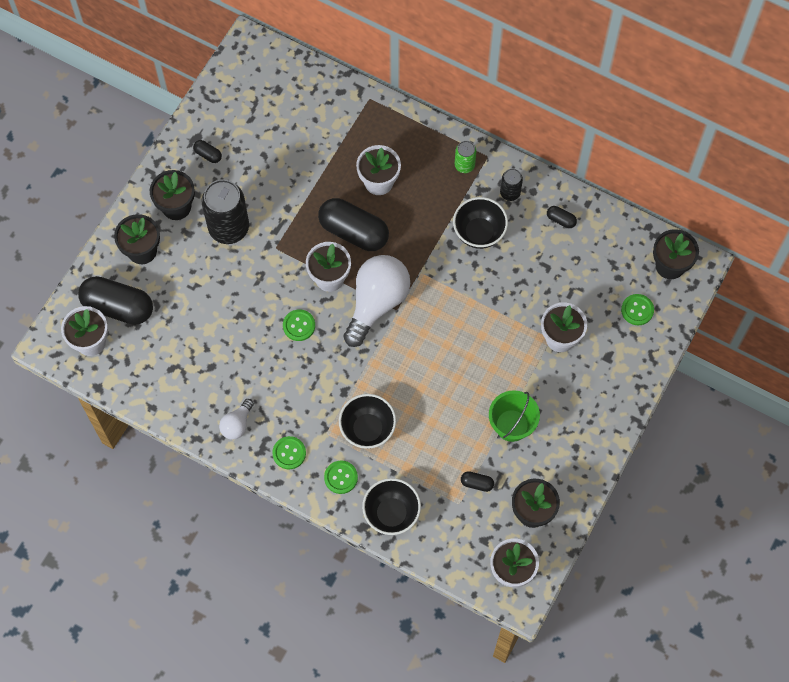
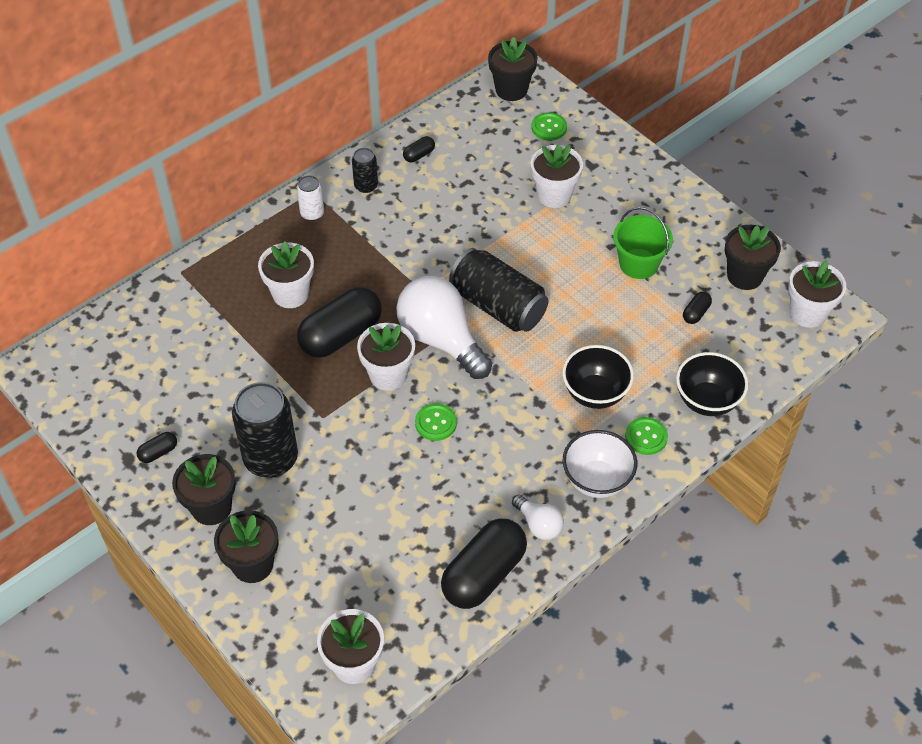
camera: 70 degrees left, 15 degrees down
(118, 307) = (319, 615): black capsule -> black capsule (483, 574)
(289, 453) = (597, 480): green button -> white bowl
(425, 333) = (498, 306): none -> black can
(464, 165) = (312, 213): green can -> white can
(479, 233) = (400, 225): black bowl -> none

